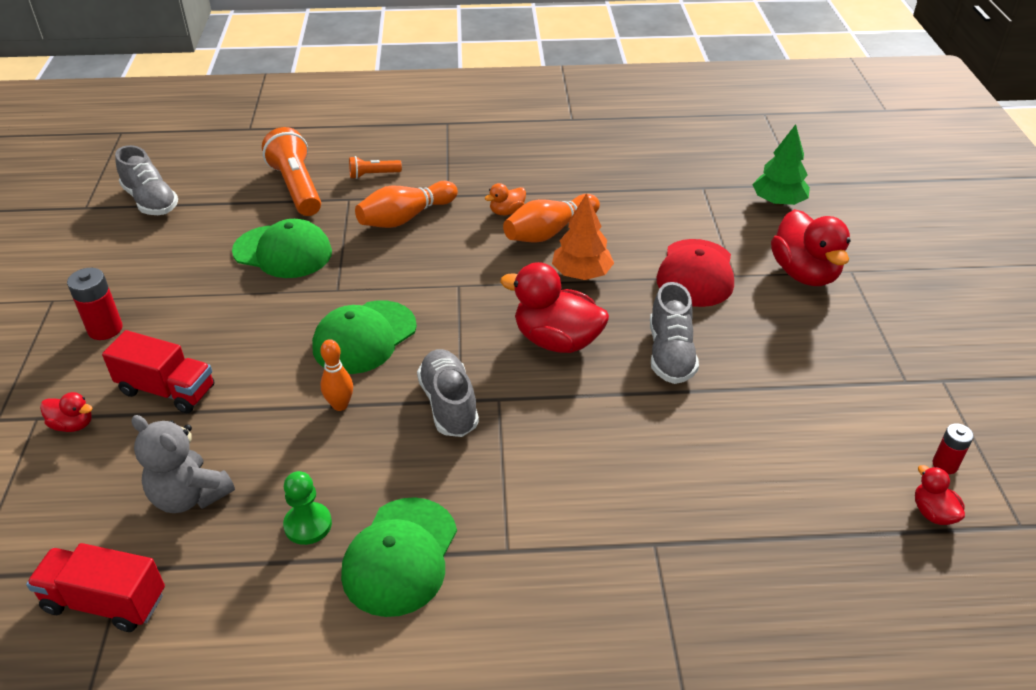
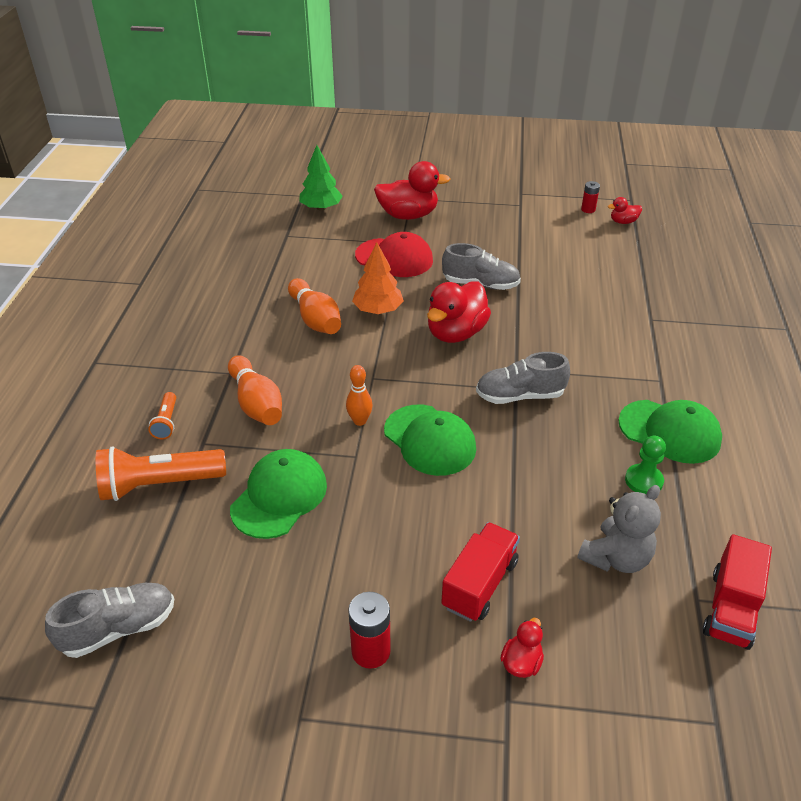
camera: 80 degrees left, 0 degrees up
(340, 405) = (514, 458): orange bowling pin -> orange bowling pin (359, 421)
(507, 212) = (275, 339): orange duck -> none

